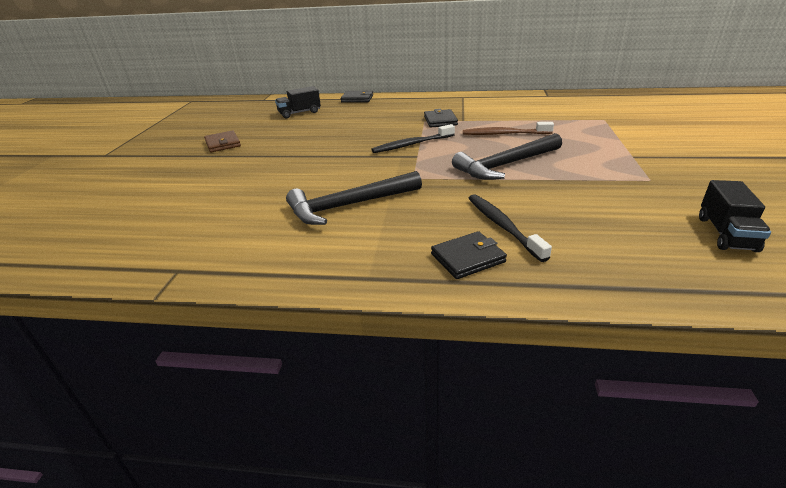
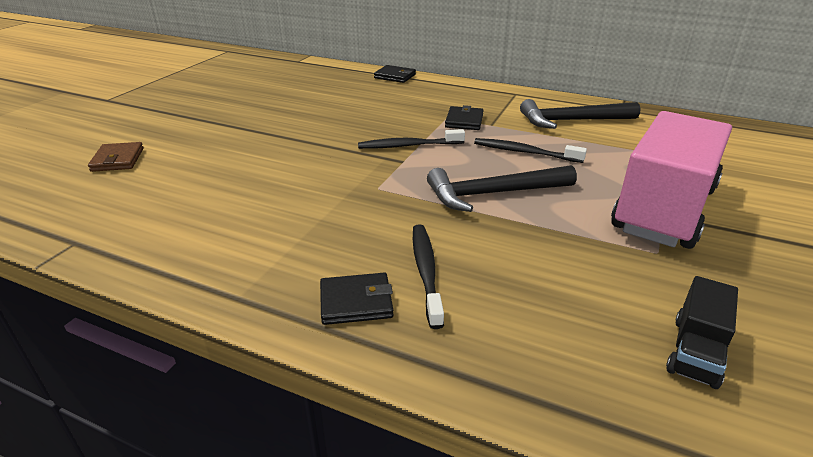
camera: 15 degrees right, 0 degrees up
(223, 144) = (219, 107): brown wallet -> brown wallet (118, 160)
(299, 113) = (321, 84): black truck -> none
(349, 205) = (284, 207): black hammer -> black hammer (572, 121)
(504, 134) = (524, 152): brown toothbrush -> black toothbrush
(631, 153) = (664, 209): none -> pink truck

